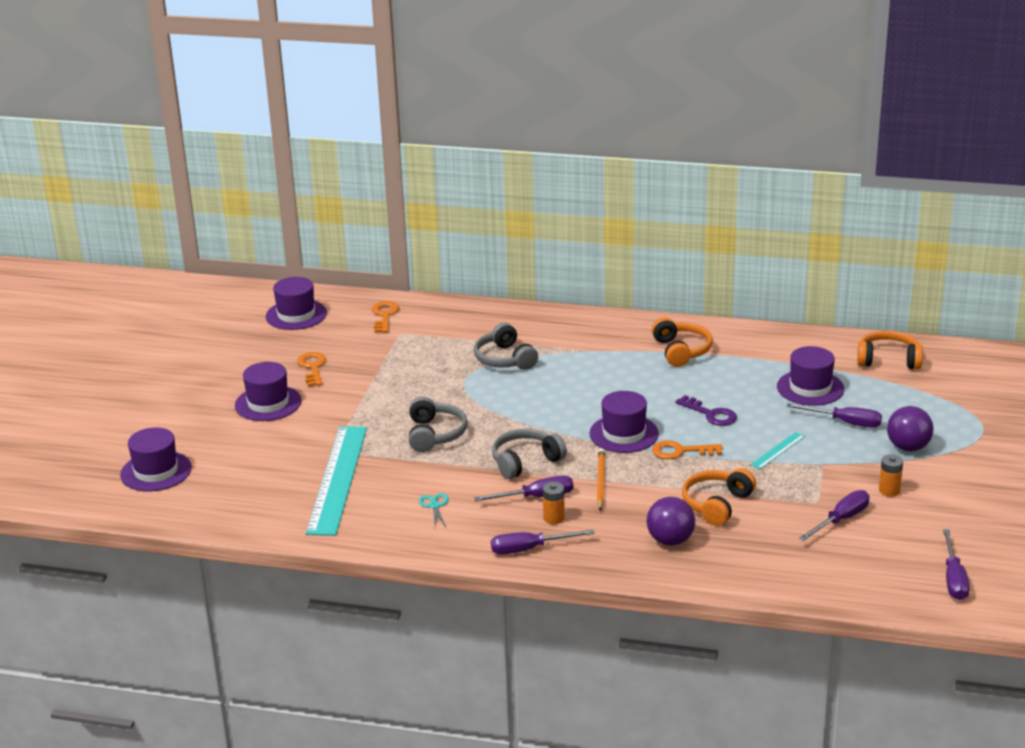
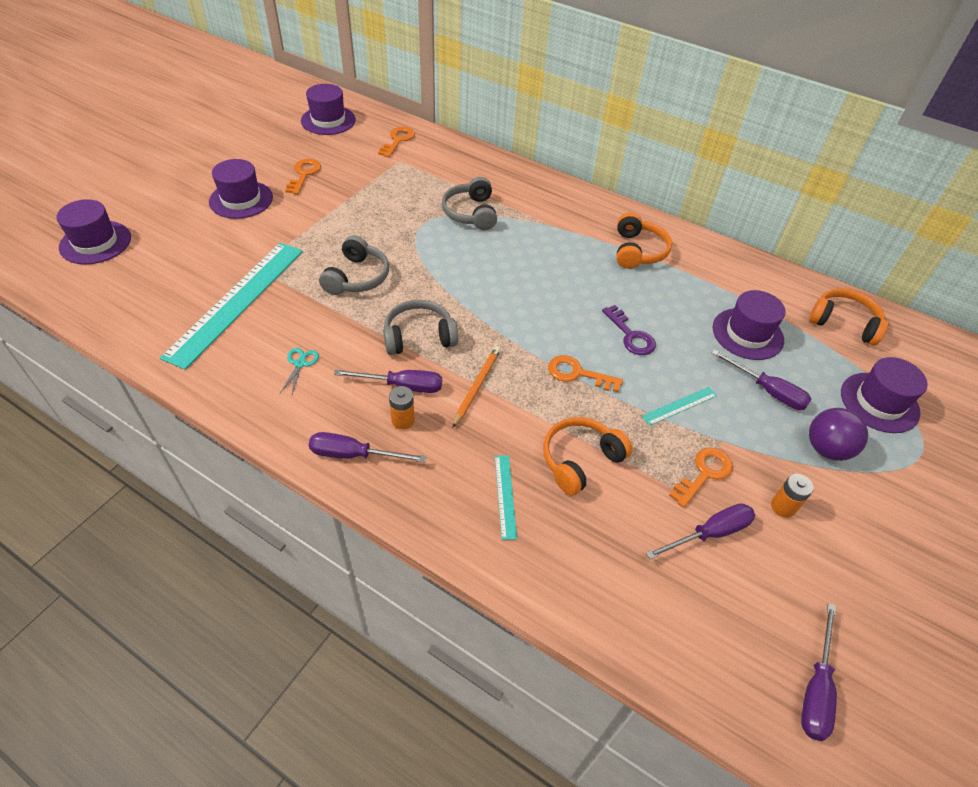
camera: 15 degrees right, 20 degrees up
(624, 434) = (532, 333): purple hat -> purple hat (879, 402)
(670, 540) = (505, 496): purple ball -> turquoise ruler
(819, 487) = (704, 474): none -> orange key

